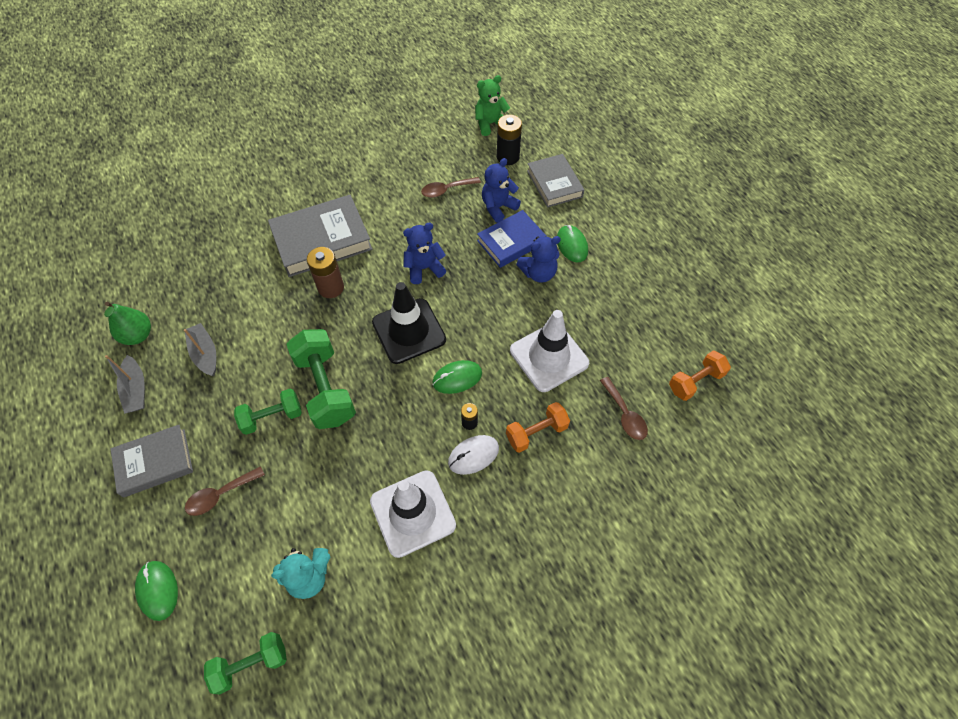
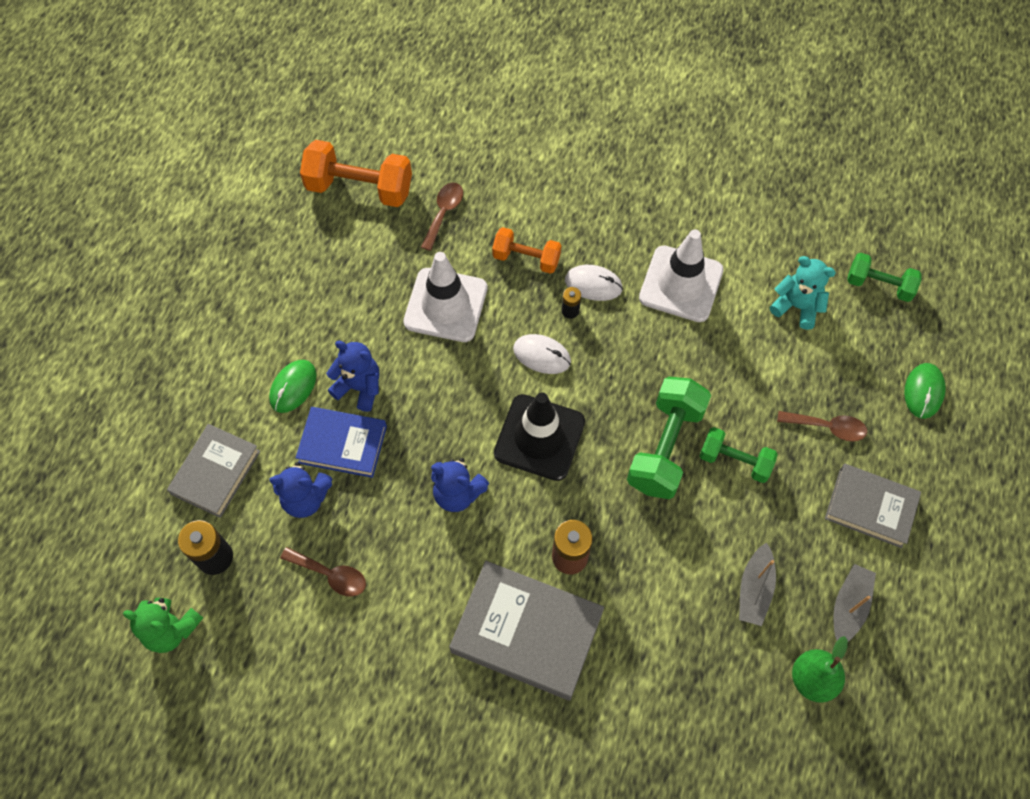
camera: 135 degrees left, 5 degrees up
(457, 378) = (542, 355): green mouse -> white mouse
(695, 381) = (359, 188): orange dumbbell -> orange dumbbell, size x1.63

